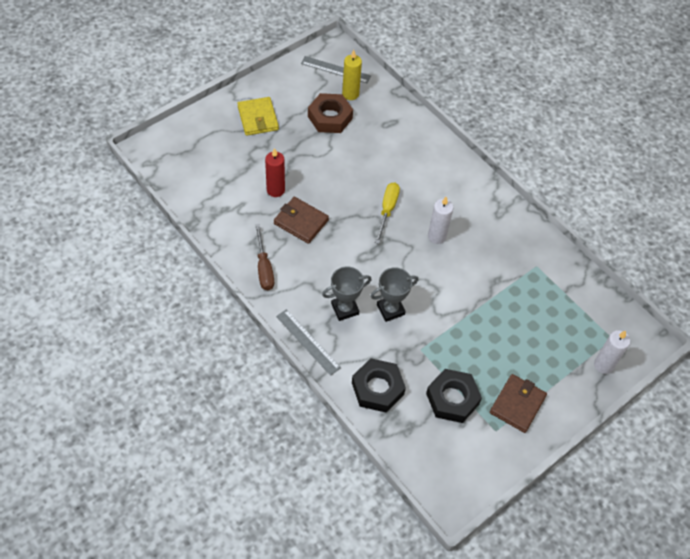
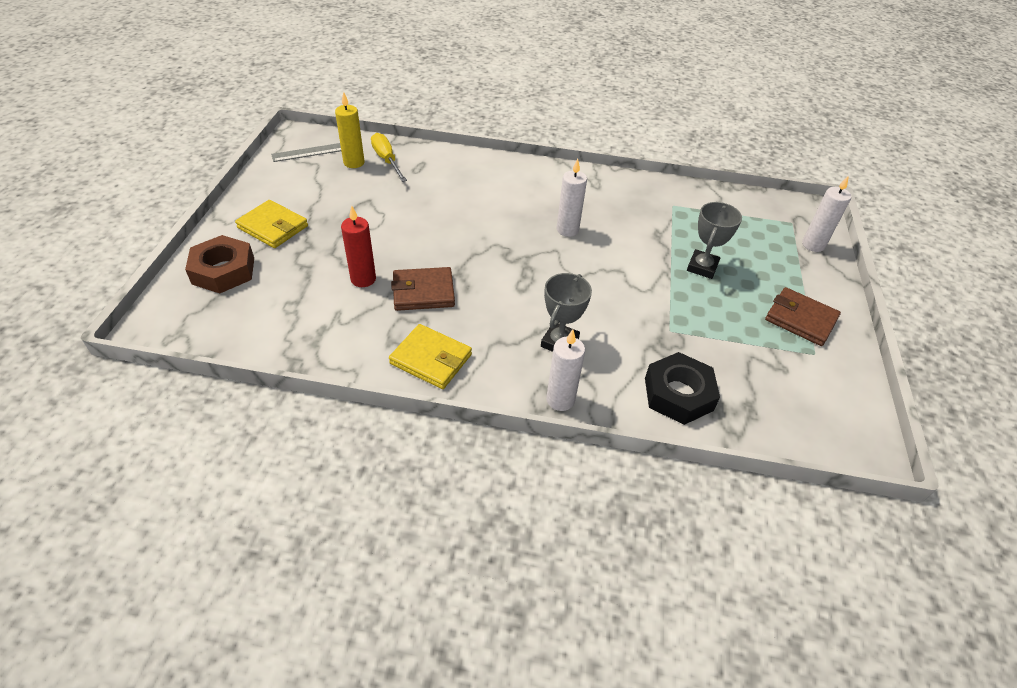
camera: 40 degrees left, 10 degrees down
(264, 268) = (431, 359): brown screwdriver -> yellow wallet
(308, 342) = (560, 400): grey ruler -> white candle
(330, 117) = (353, 190): brown nut -> brown nut (223, 271)
(387, 210) = (498, 234): yellow screwdriver -> yellow screwdriver (387, 160)
(390, 309) = (602, 314): grey trophy -> grey trophy (702, 267)
(452, 399) = (749, 353): black nut -> none
(517, 404) = (800, 319): brown wallet -> brown wallet turned 45 degrees counterclockwise

